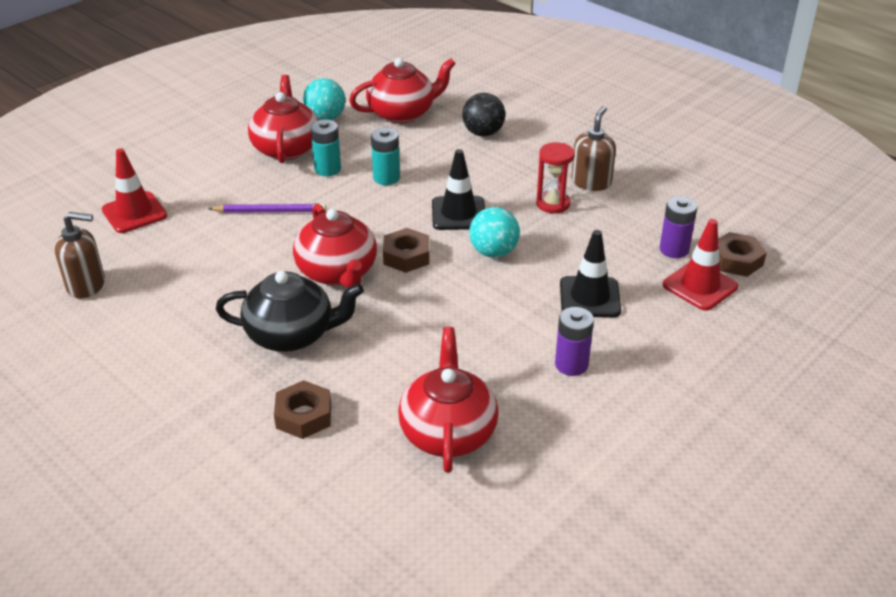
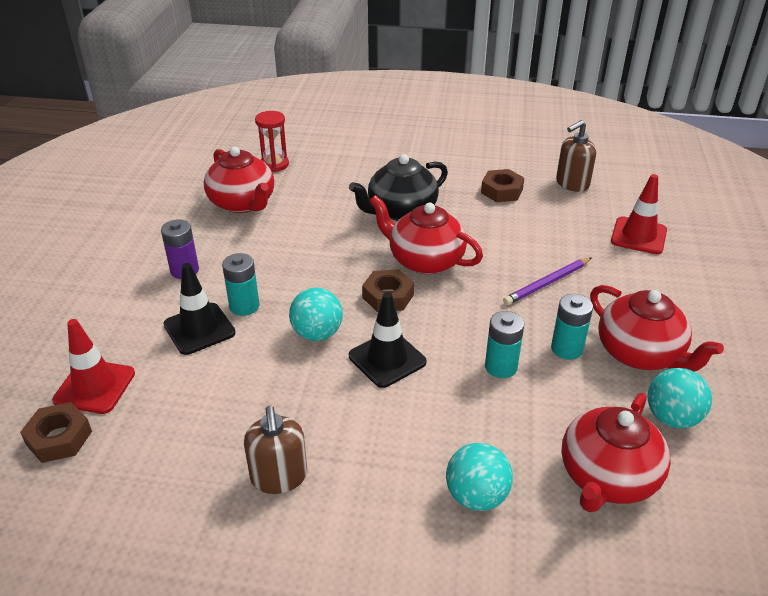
camera: 145 degrees right, 0 degrees up
(303, 416) = (338, 179): brown nut -> brown nut (501, 191)
(483, 133) = (476, 496): black ball -> turquoise ball
(536, 301) = (244, 306): none -> turquoise battery
(553, 204) = (302, 419): red hourglass -> red hourglass (274, 164)
(674, 249) = (135, 420): purple battery -> none

